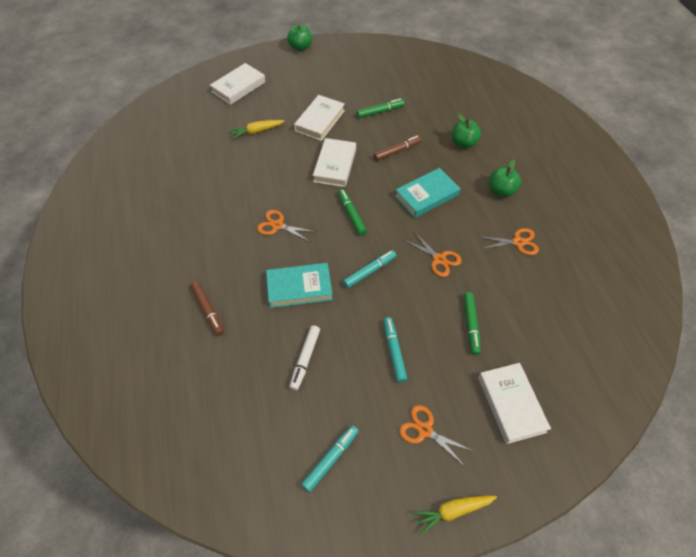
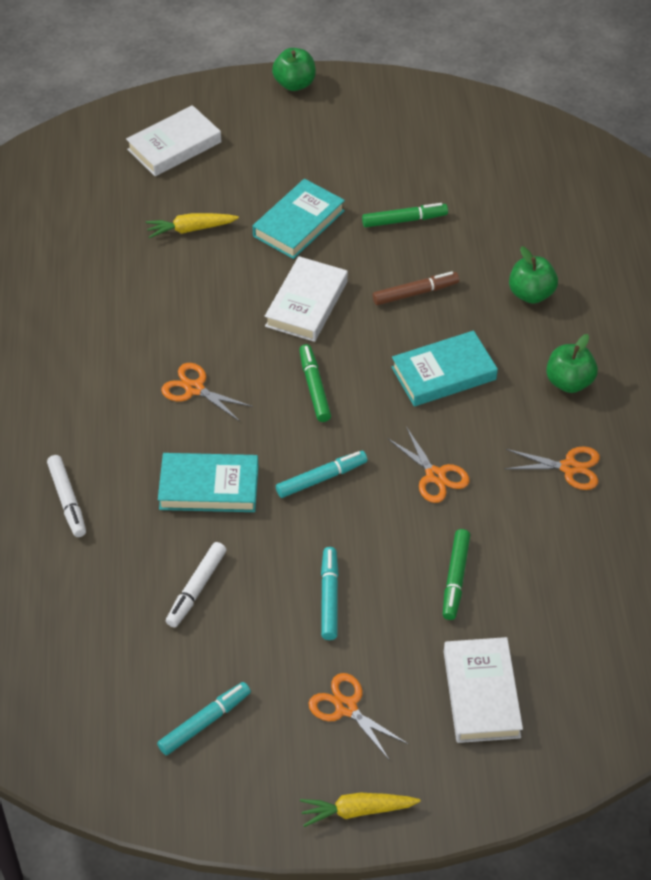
camera: 10 degrees right, 5 degrees down
(208, 310) = (67, 499): brown marker -> white marker
(320, 121) = (299, 223): white book -> turquoise book

